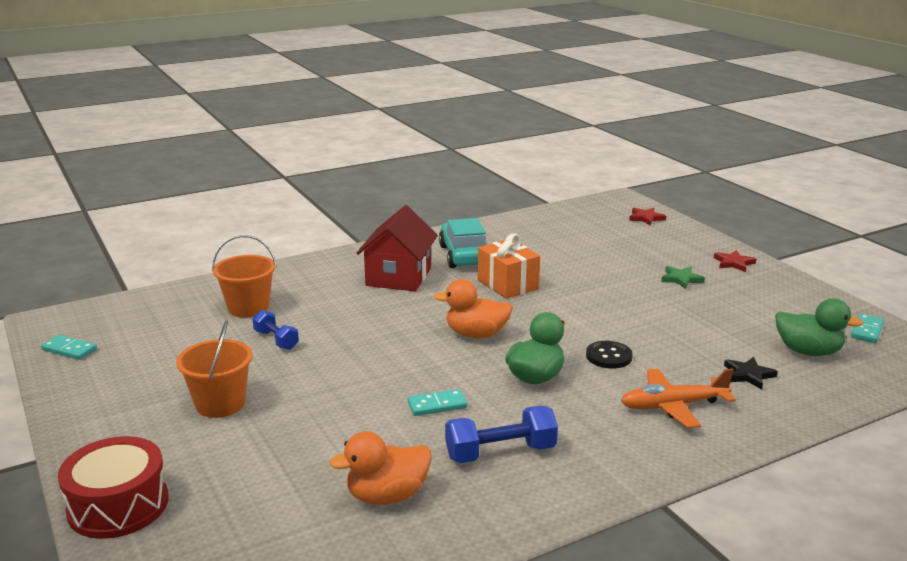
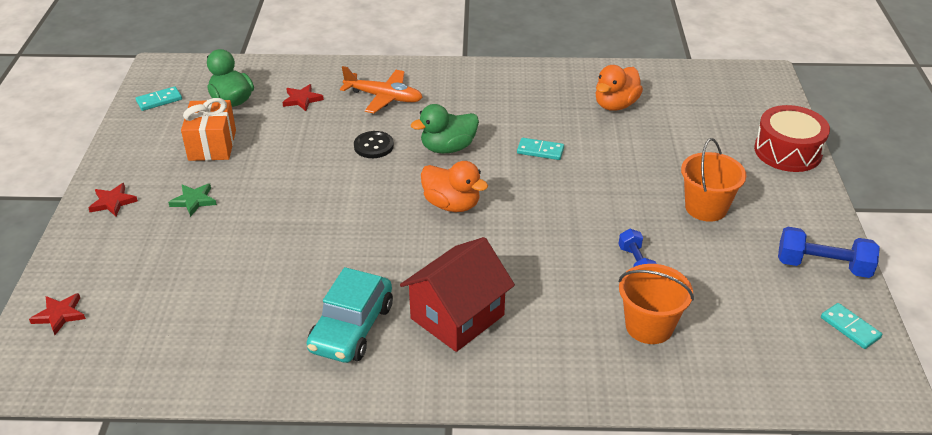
camera: 150 degrees left, 15 degrees up
(387, 496) = (615, 105): orange duck -> orange duck turned 120 degrees clockwise
(500, 453) = (527, 106): blue dumbbell -> blue dumbbell (823, 266)
(507, 285) = (358, 257): orange gift -> orange gift (212, 145)
(748, 375) = (302, 99): black star -> red star

